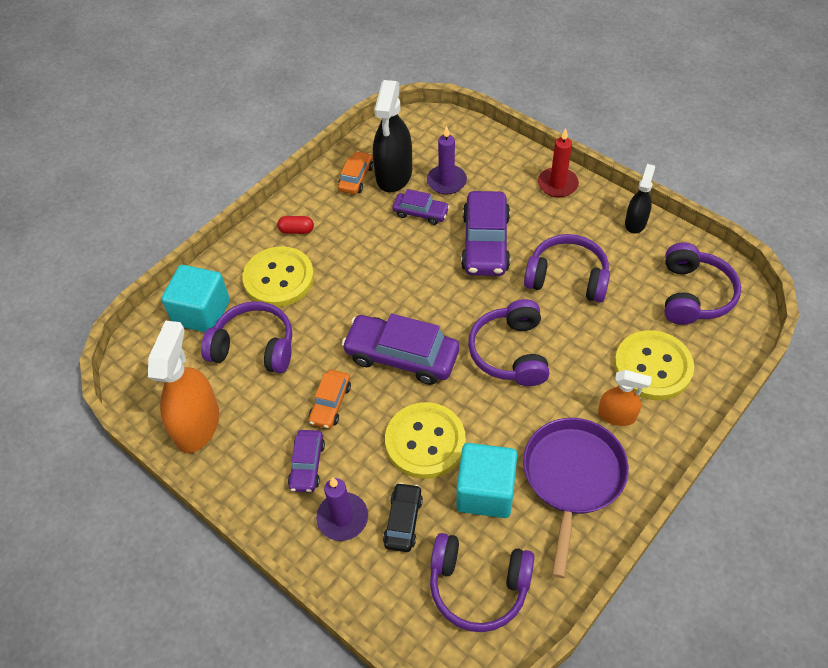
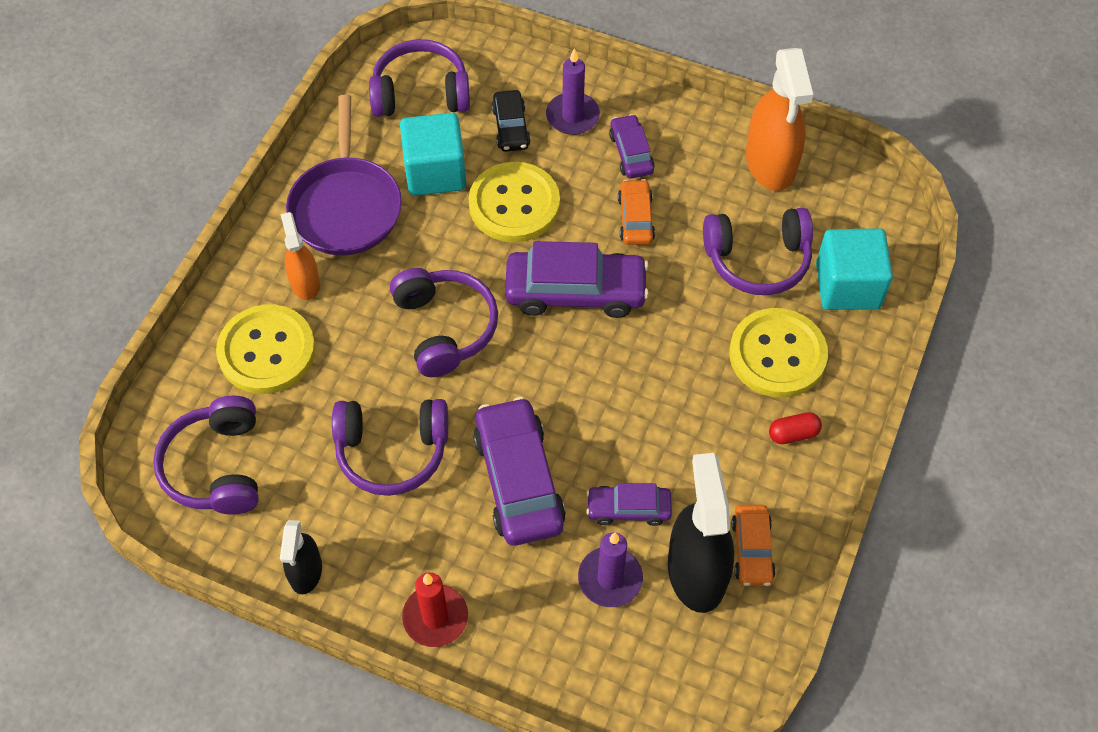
camera: 160 degrees right, 5 degrees up
(617, 415) = (305, 282): orange spray bottle -> orange spray bottle turned 75 degrees clockwise

